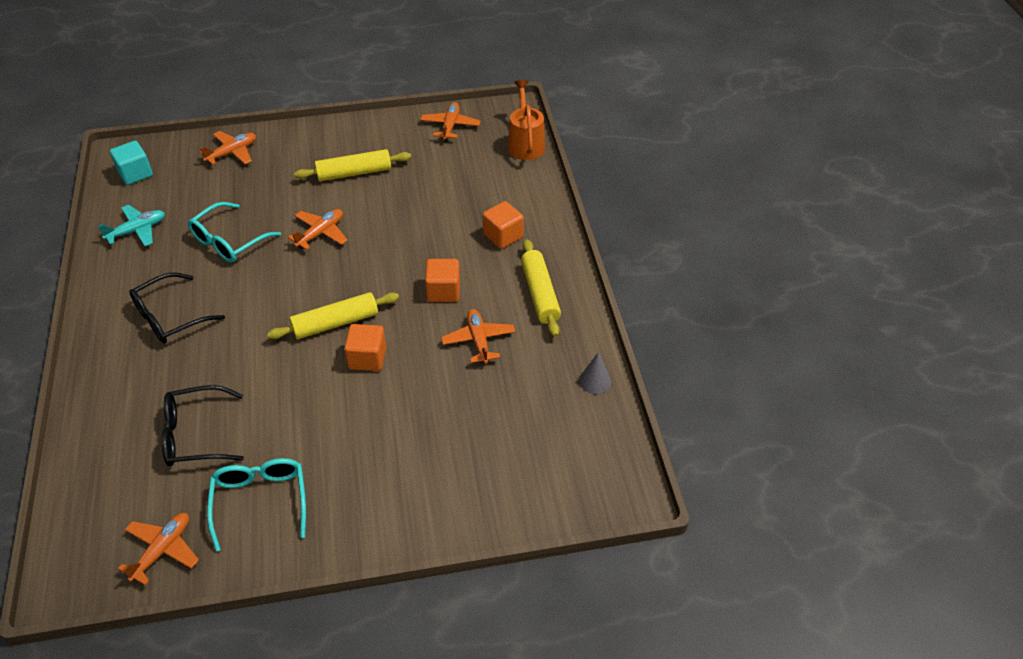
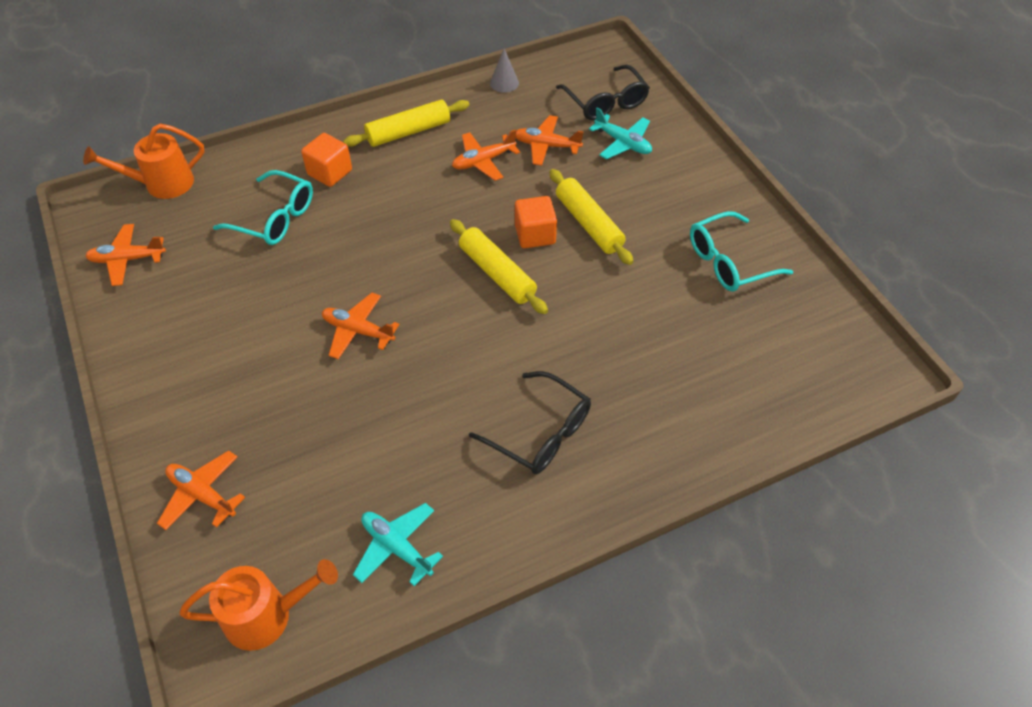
camera: 105 degrees left, 5 degrees up
(135, 174) = (267, 615): turquoise cube -> orange watering can
(162, 550) = (812, 314): orange plane -> orange plane (546, 146)
(195, 435) = (685, 339): black glasses -> black glasses (606, 102)
(228, 241) = (394, 423): turquoise glasses -> turquoise glasses (275, 218)
(354, 173) = (235, 332): yellow rolling pin -> yellow rolling pin (588, 224)
(443, 291) = (425, 200): orange cube -> none
(463, 462) = (623, 143): none -> turquoise plane

